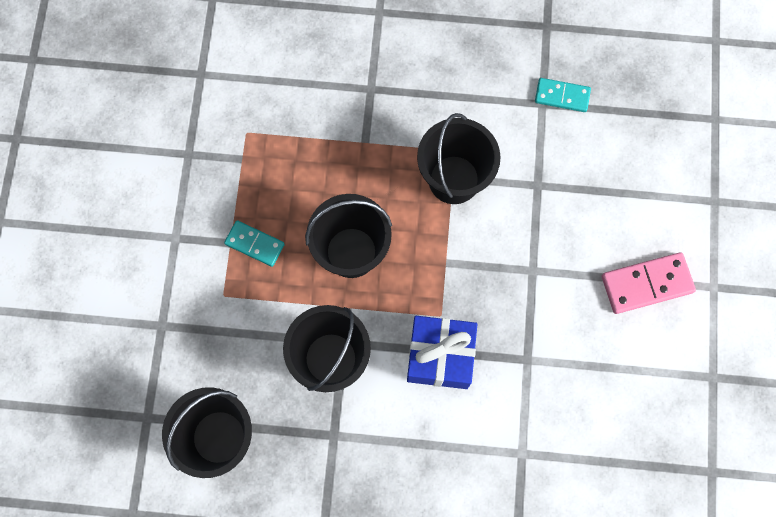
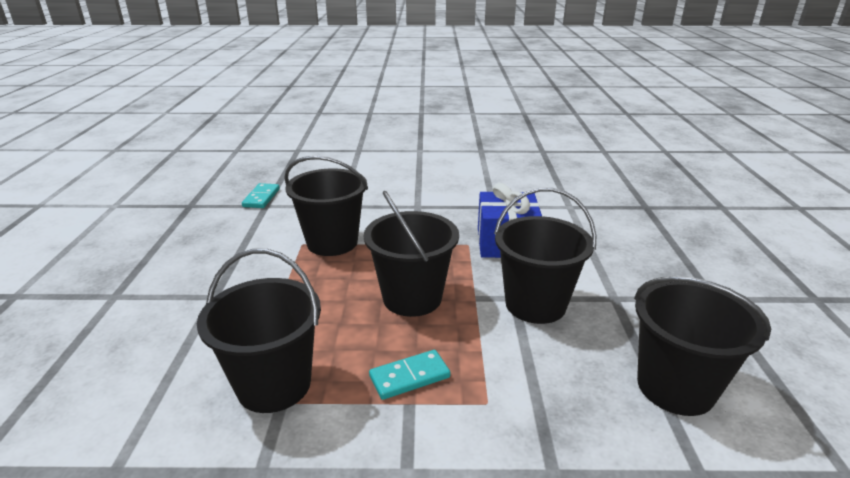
camera: 95 degrees left, 45 degrees down
(254, 244) = (409, 377): turquoise domino -> turquoise domino turned 45 degrees clockwise
(259, 151) = (274, 385): none -> black bucket
(646, 284) = (421, 168): pink domino -> none

